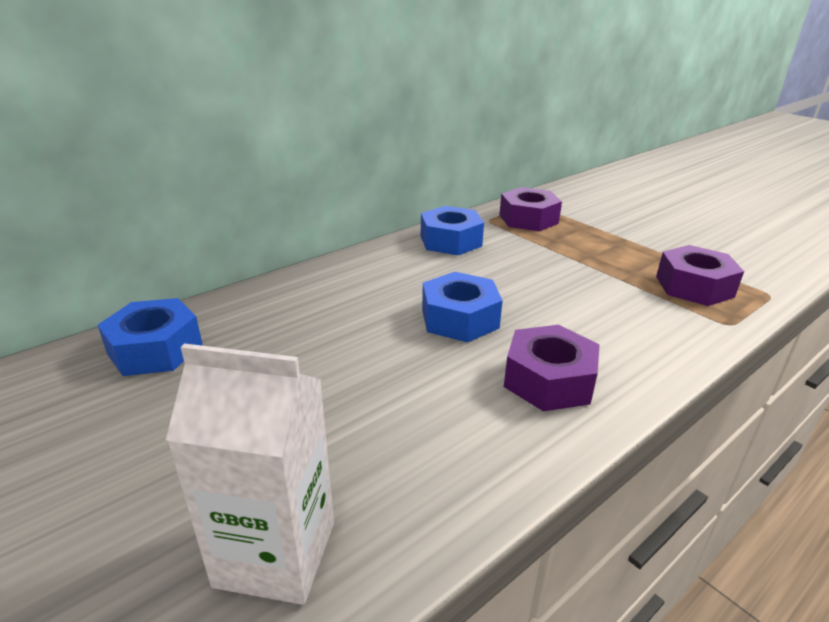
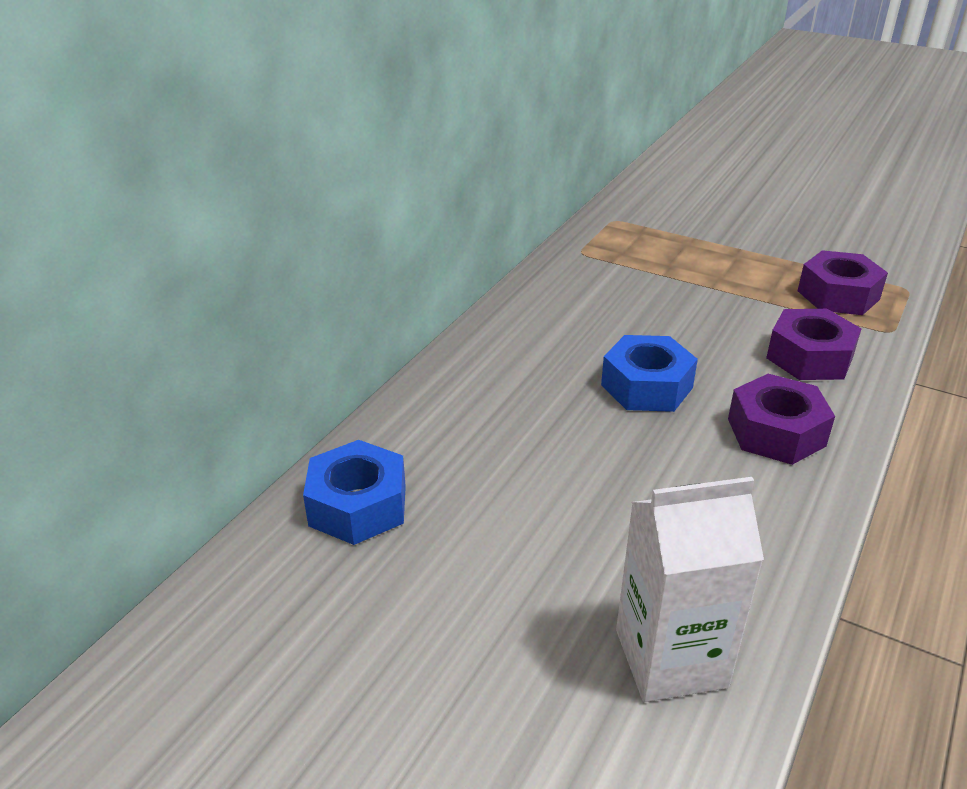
camera: 20 degrees left, 5 degrees up
(450, 241) = (562, 290): blue nut -> none
(528, 219) = (624, 242): purple nut -> purple nut (809, 357)

